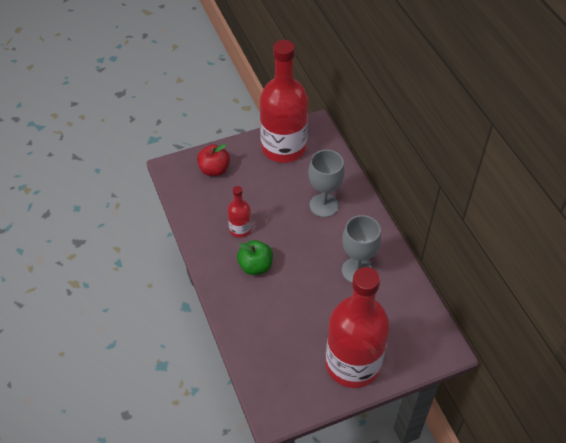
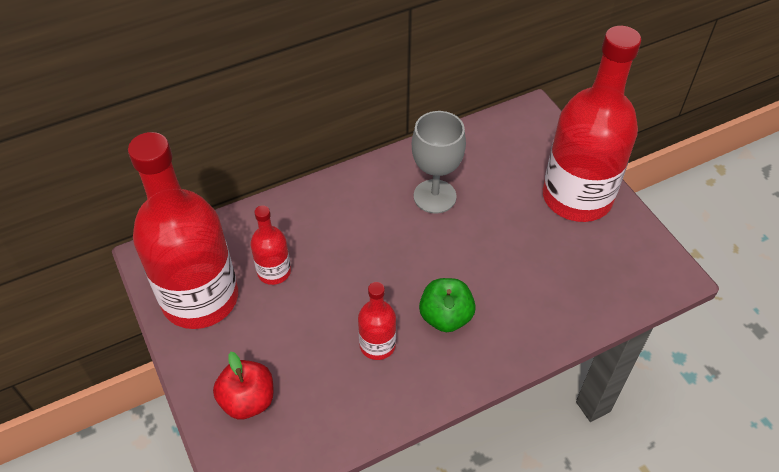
camera: 95 degrees left, 0 degrees up
(299, 181) = (274, 271): none -> red bottle
(324, 205) = (322, 238): grey goblet -> none

